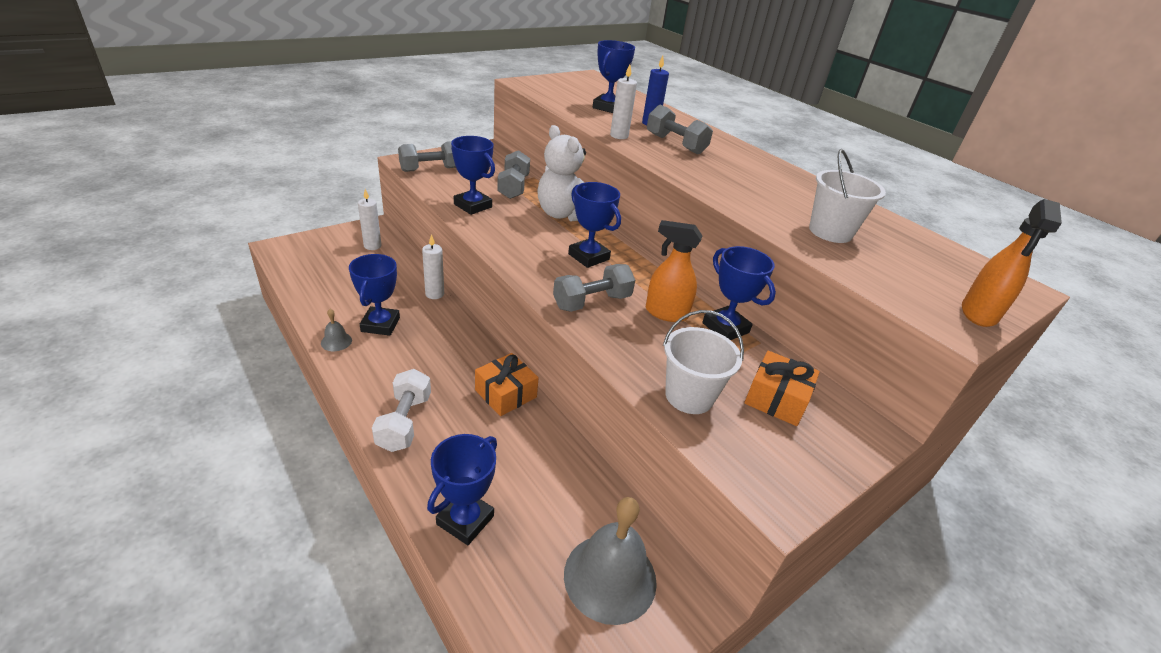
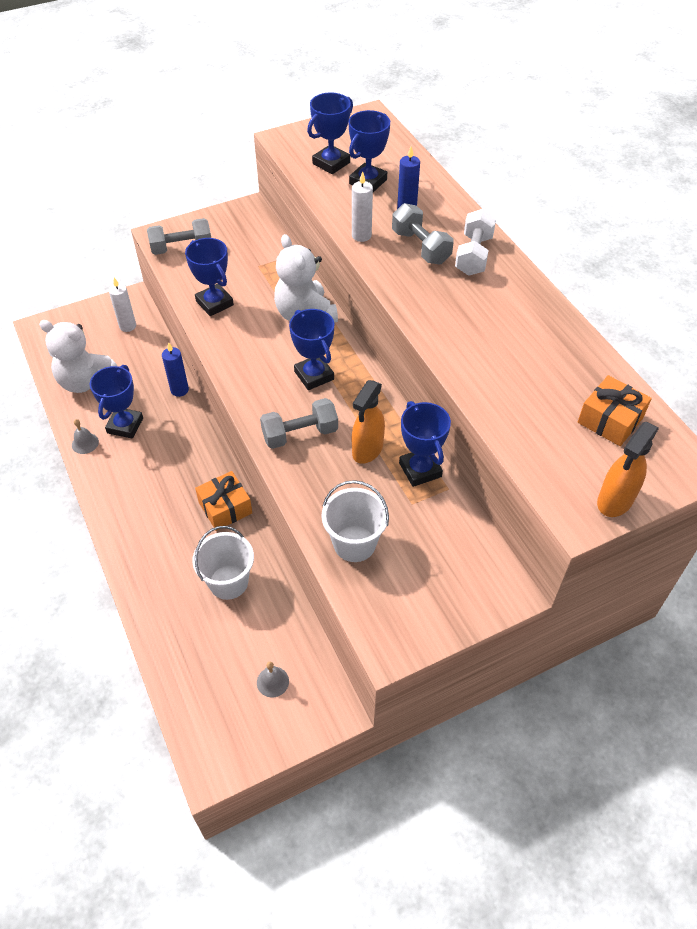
camera: 15 degrees right, 15 degrees up
(332, 289) = (85, 381): none -> white teddy bear
(404, 422) = (134, 531): white dumbbell -> white dumbbell (473, 255)
(434, 294) = (179, 390): white candle -> blue candle
(465, 520) = (169, 623): blue trophy -> blue trophy (331, 163)
(513, 187) = (262, 273): grey dumbbell -> none
(610, 577) = (272, 681): grey bell -> grey bell, size x0.44
(665, 313) = (367, 450): orange spray bottle -> orange spray bottle turned 90 degrees counterclockwise
(776, 399) = (434, 552): orange gift -> orange gift (610, 420)
(830, 232) = (526, 387): white bucket -> white bucket (228, 582)

